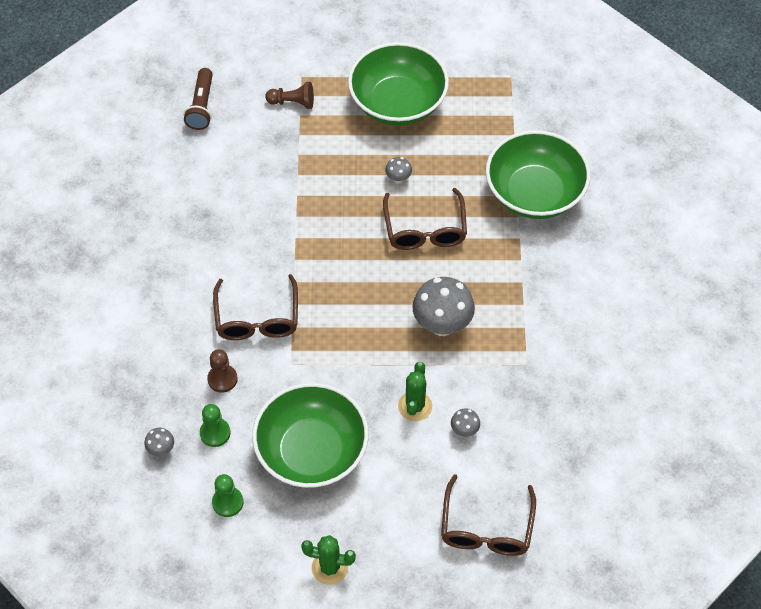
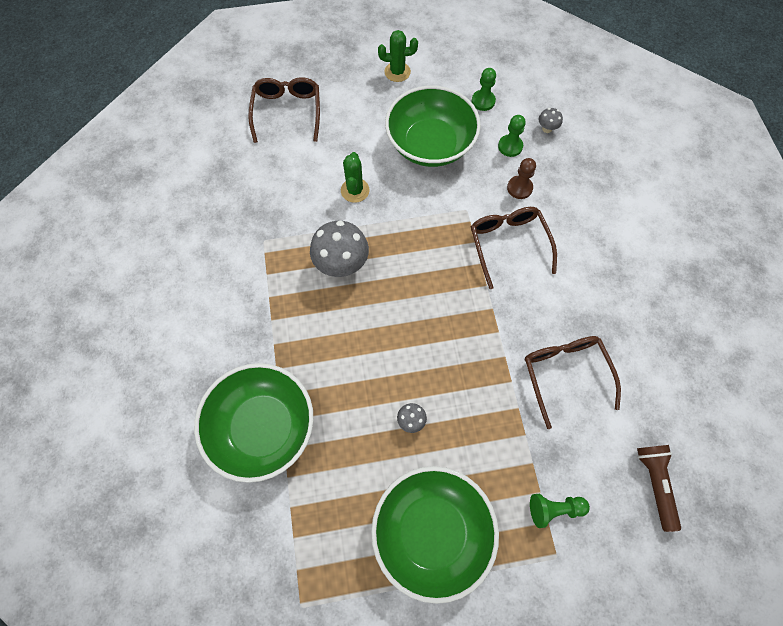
camera: 170 degrees right, 10 degrees up
(292, 102) = (554, 509): brown pawn -> green pawn
(425, 230) = (372, 361): brown glasses -> brown glasses (565, 373)
(464, 430) = (311, 178): grey mushroom -> none

